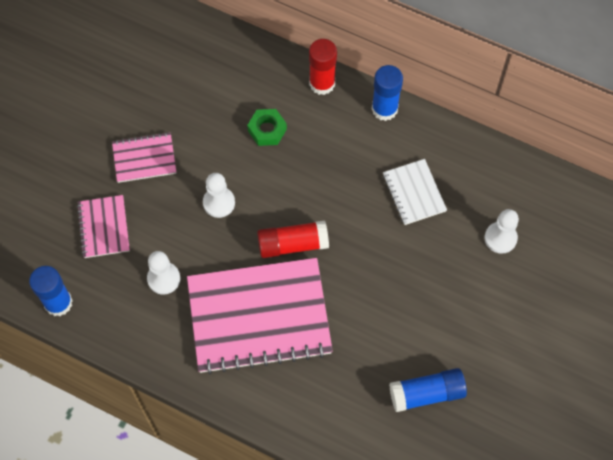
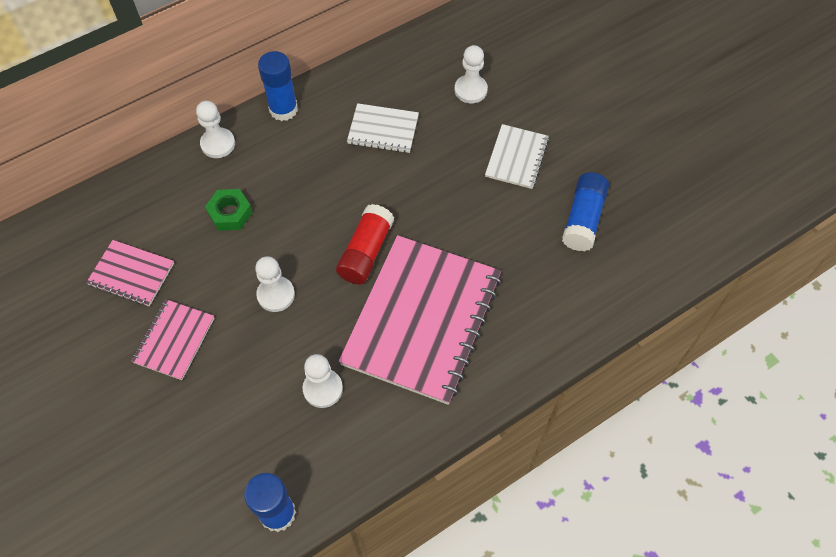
camera: 60 degrees left, 5 degrees down
(104, 227) = (223, 420): pink notebook -> pink notebook (131, 274)
(322, 83) = (218, 144): red glue stick -> white pawn
(454, 310) = (517, 158): none -> white notebook

